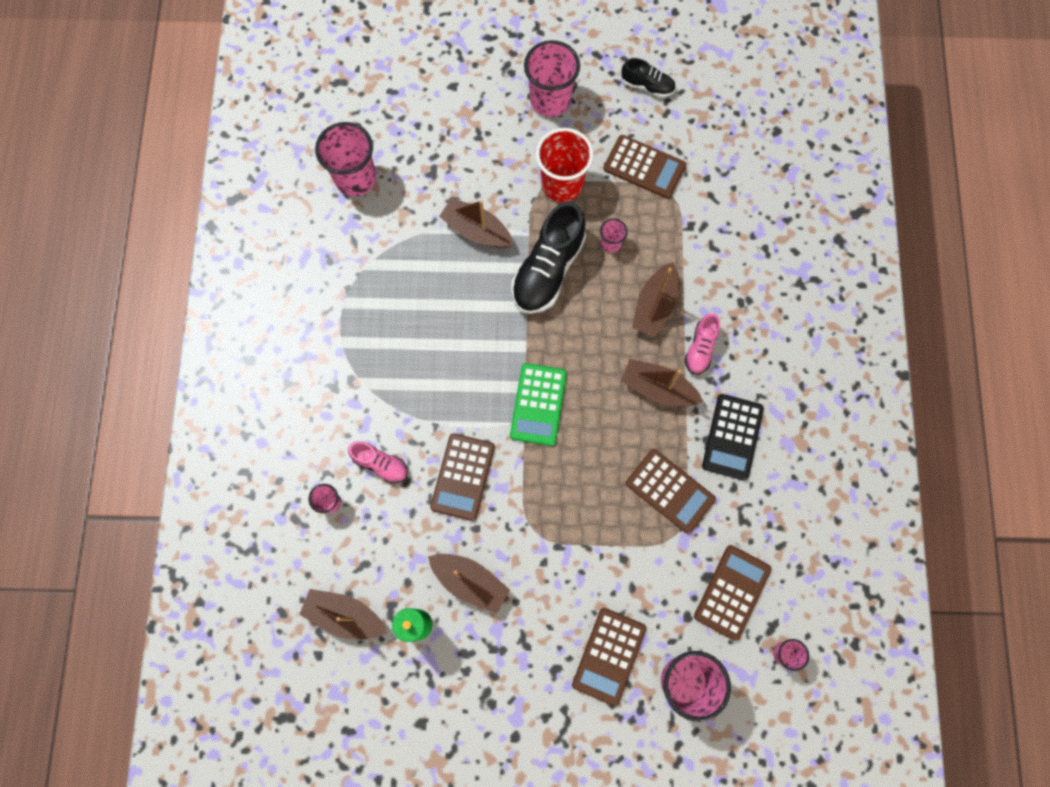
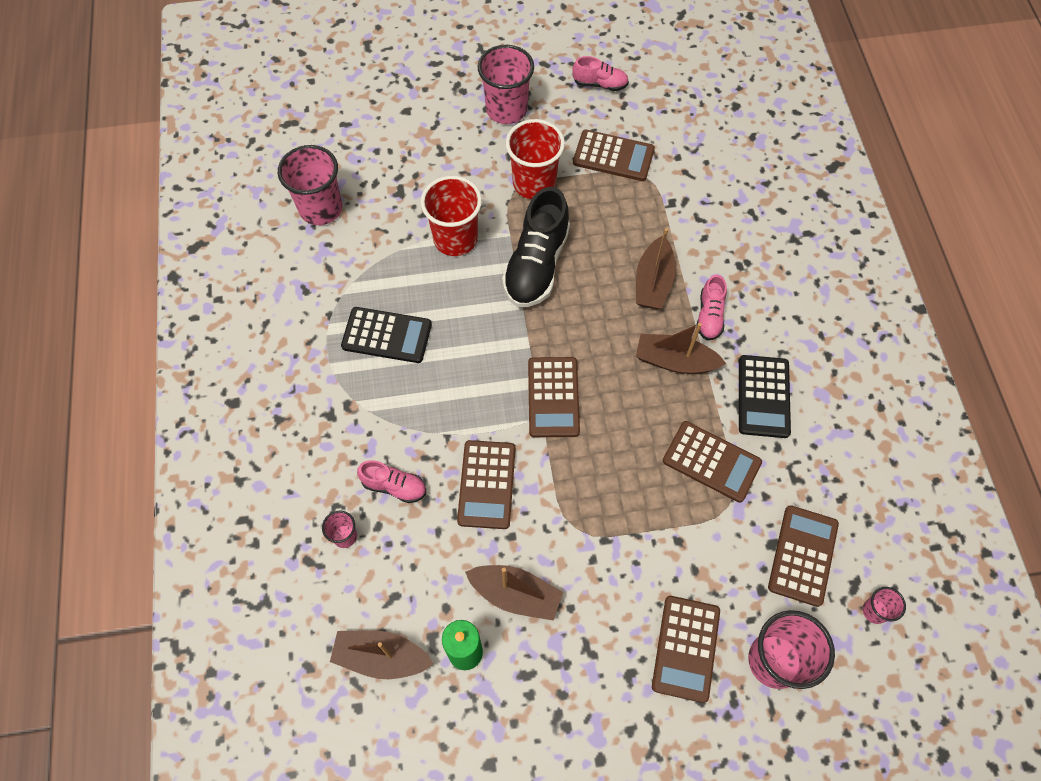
camera: 10 degrees left, 10 degrees down
(397, 318) = (387, 335): none -> black calculator
(476, 230) = (455, 239): brown boat -> red cup
(538, 404) = (553, 397): green calculator -> brown calculator
(611, 243) = (595, 230): pink cup -> none
(647, 86) = (600, 84): black shoe -> pink shoe

